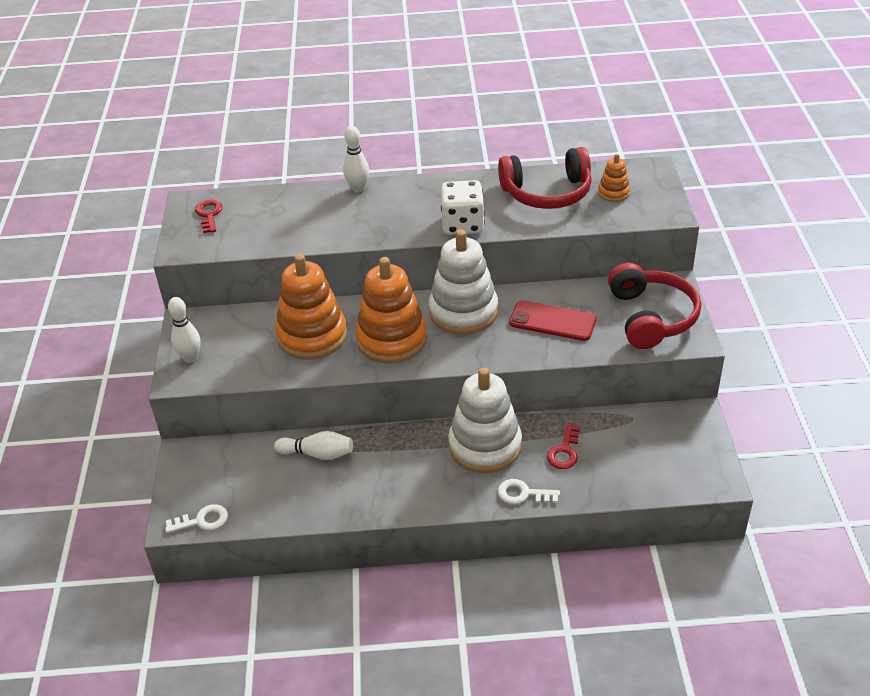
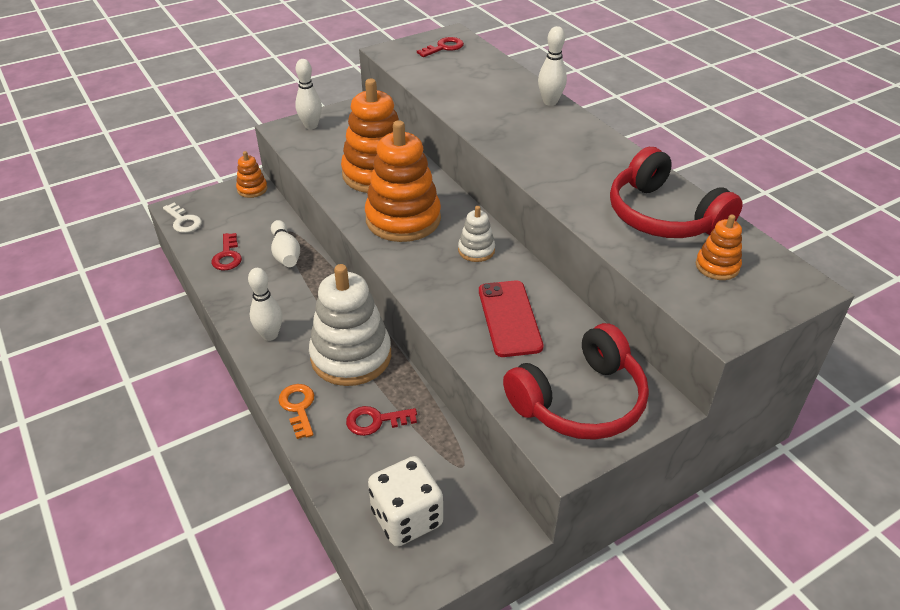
camera: 60 degrees right, 0 degrees up
(192, 454) = (252, 189): none -> orange stacking toy
(289, 497) = (227, 256): none -> red key
(425, 491) = (270, 335): none -> white bowling pin
(462, 224) = (551, 177): white dice -> white dice (407, 517)
(463, 312) = (476, 250): white stacking toy -> white stacking toy, size x0.47
(523, 494) = (298, 407): white key -> orange key

